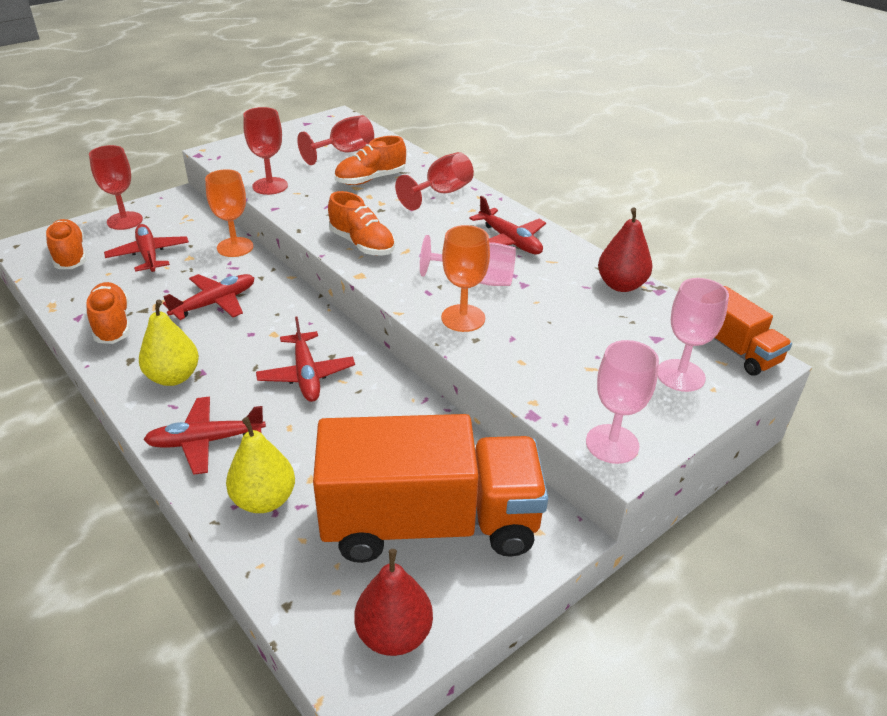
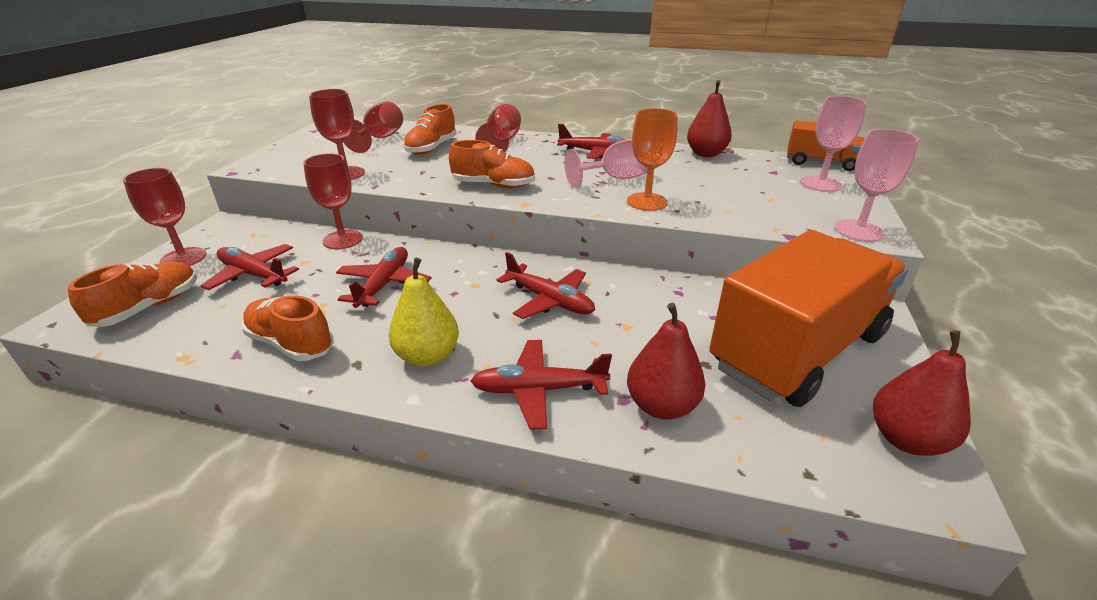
camera: 35 degrees left, 5 degrees down
(70, 256) = (149, 307): orange shoe -> orange shoe turned 90 degrees clockwise
(206, 441) = (539, 390): red plane -> red plane turned 45 degrees clockwise
(235, 247) = (343, 240): orange goblet -> red goblet
(264, 500) = (661, 406): yellow pear -> red pear

